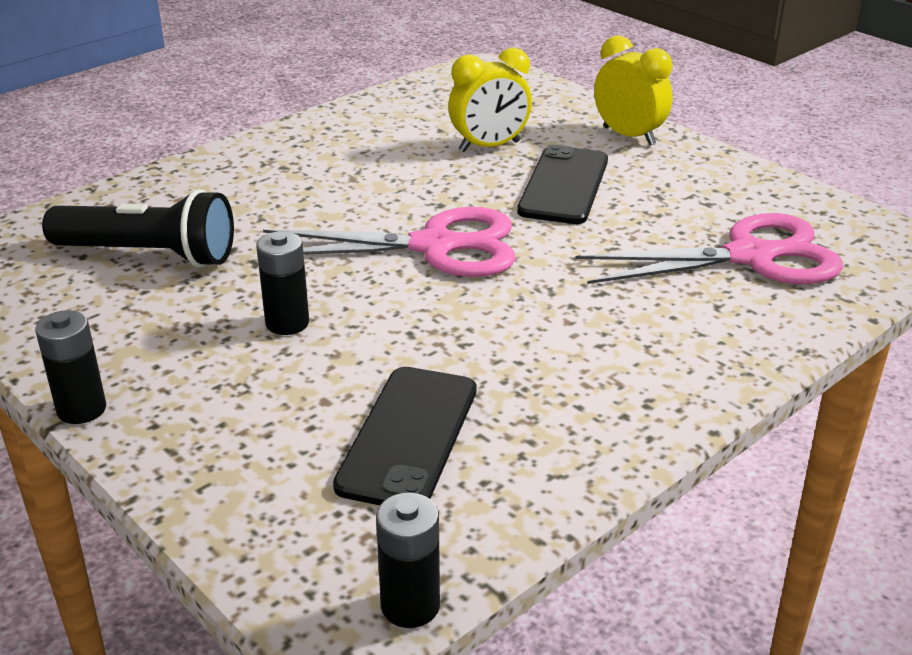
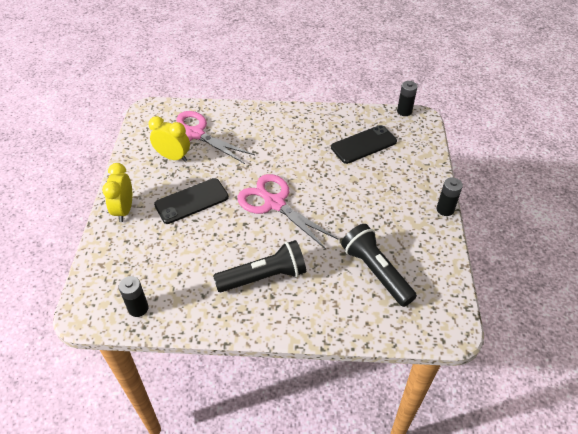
camera: 135 degrees left, 15 degrees up
(287, 323) = (357, 202): black battery -> black battery (138, 308)
(321, 174) = (264, 277): none -> black flashlight
(489, 146) = (179, 244): yellow clock -> yellow clock (173, 157)

